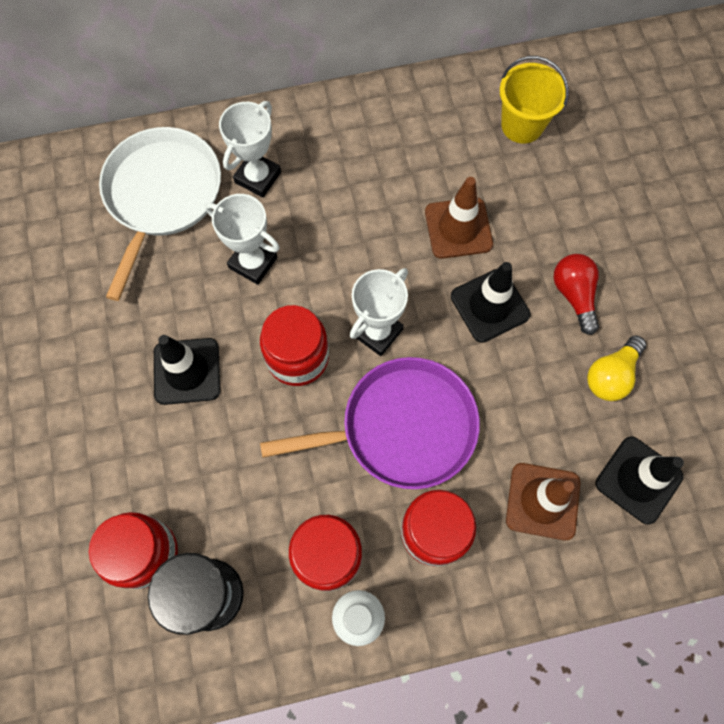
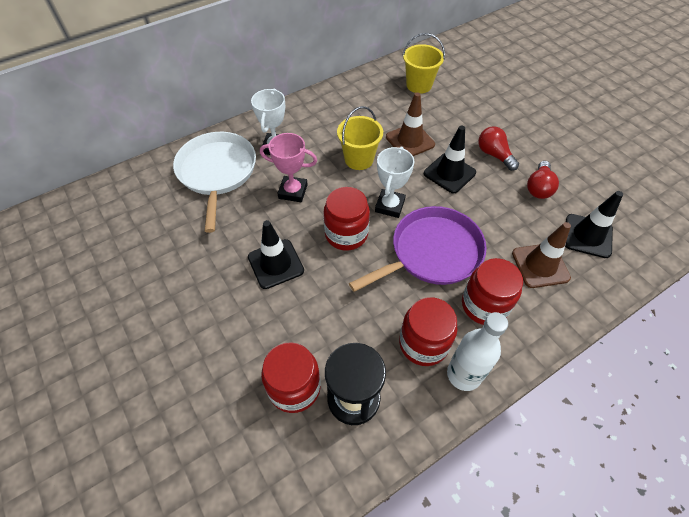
camera: 20 degrees left, 15 degrees down
(253, 262) = (293, 191): white trophy -> pink trophy
(368, 237) = (359, 159): none -> yellow bucket
(611, 375) = (538, 188): yellow light bulb -> red light bulb

